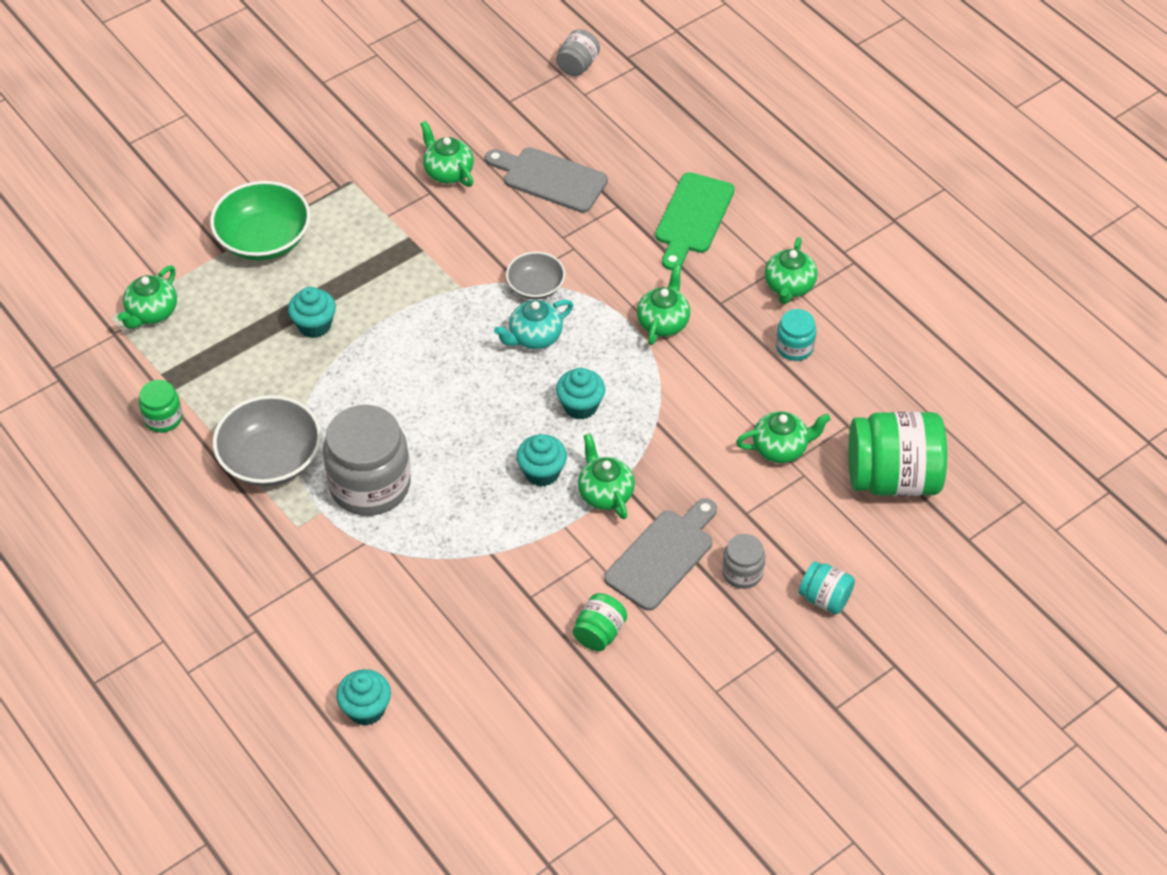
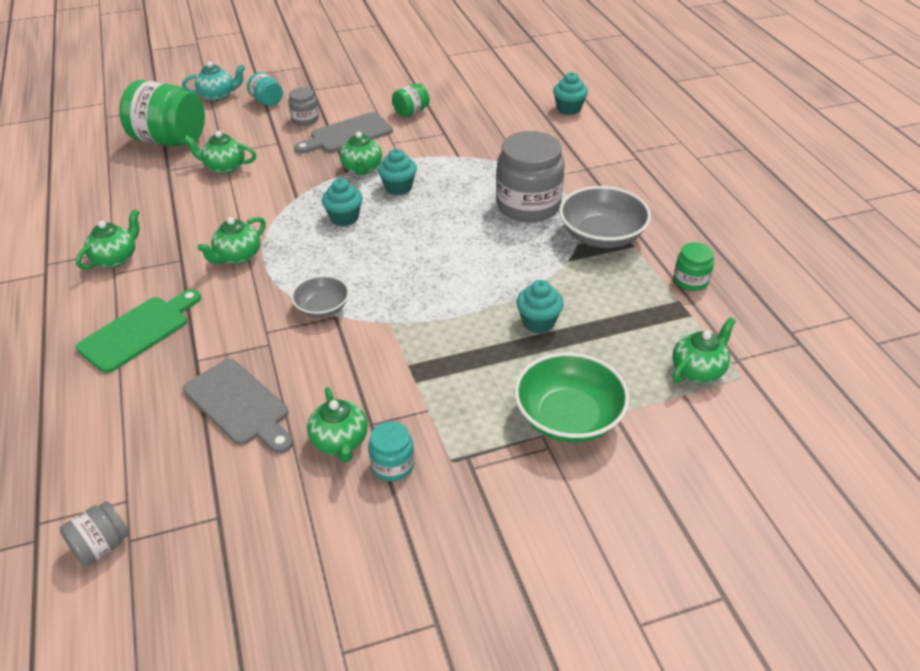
camera: 160 degrees left, 10 degrees down
(534, 337) = (349, 269): turquoise teapot -> turquoise teapot (218, 96)
(794, 347) = (155, 219): turquoise jar -> turquoise jar (392, 465)

